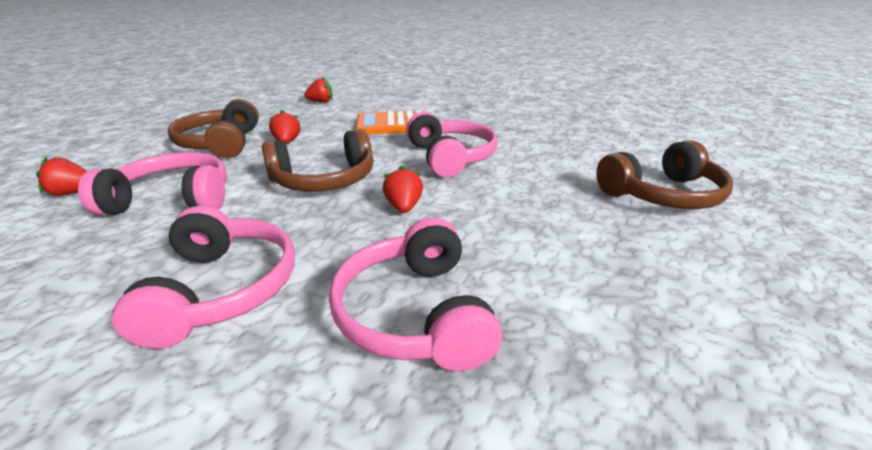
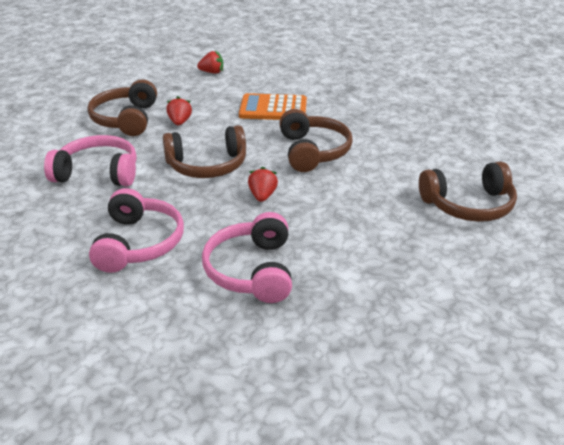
camera: 10 degrees right, 5 degrees up
(72, 193) = (27, 160): red strawberry -> none
(450, 157) = (313, 151): pink headphones -> brown headphones

